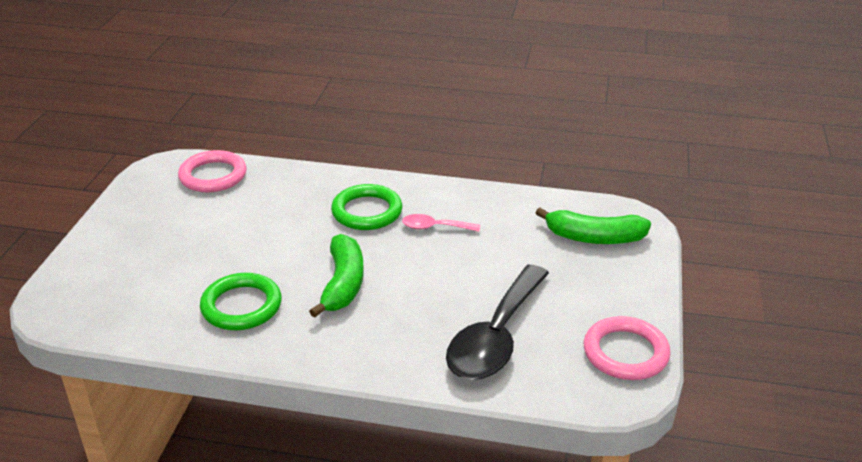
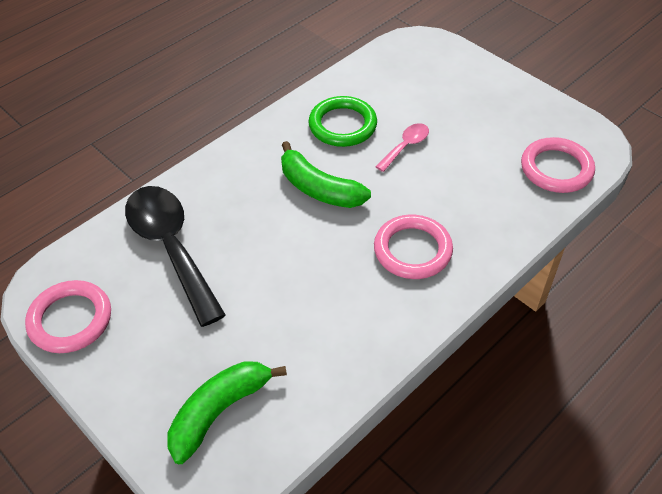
camera: 125 degrees right, 15 degrees up
(367, 211) = (412, 250): green ring -> pink ring
(434, 227) = (346, 287): pink spoon -> pink spoon (406, 146)

